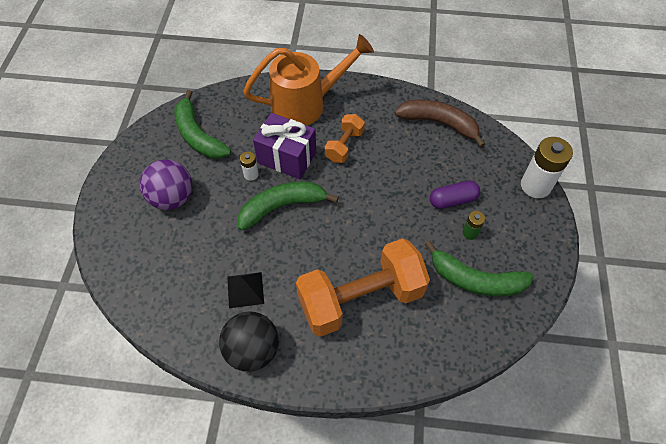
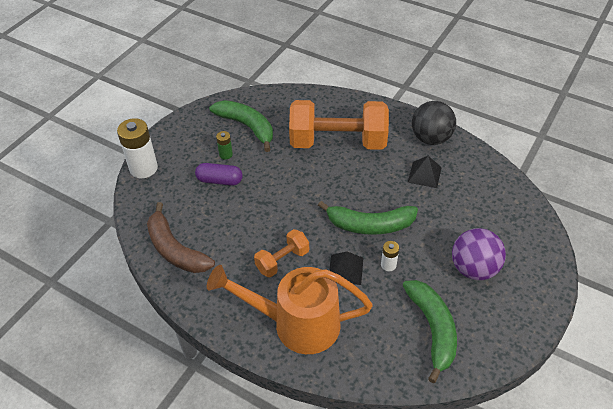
camera: 155 degrees left, 10 degrees down
(287, 157) = (345, 269): purple gift -> black pyramid

